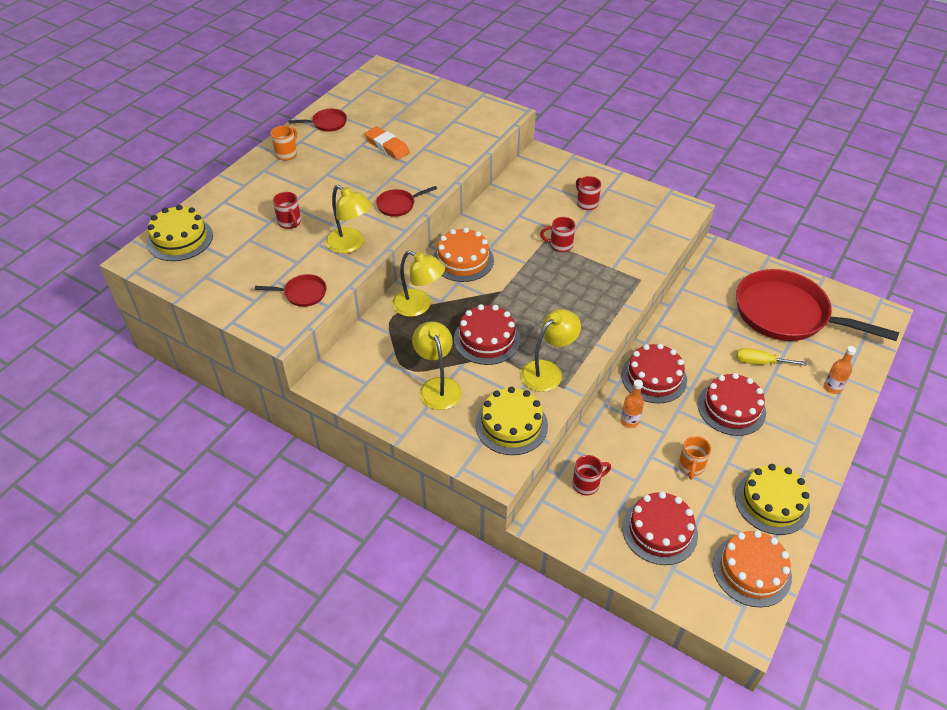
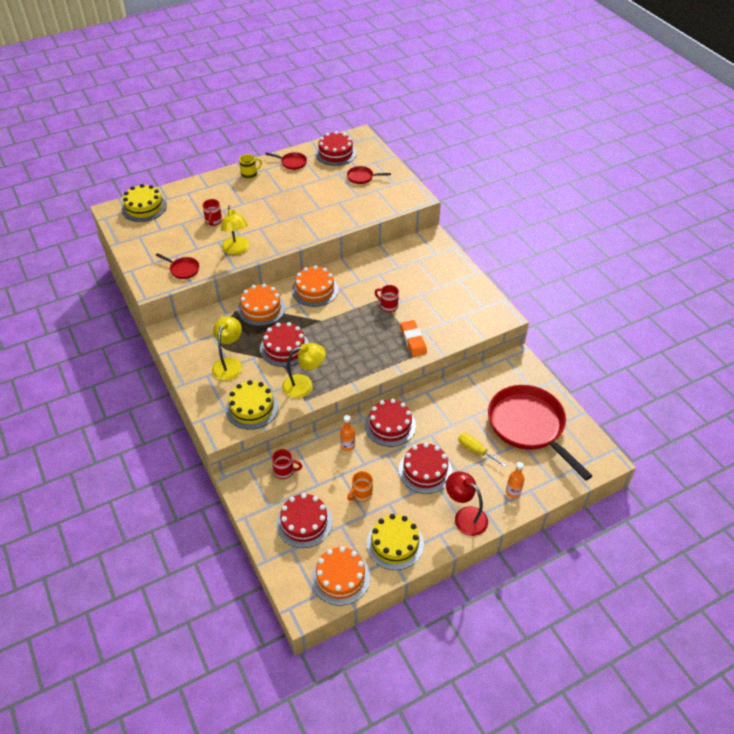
camera: 30 degrees right, 0 degrees up
(287, 154) = (250, 175): orange mug -> yellow mug
(370, 96) = (335, 153): none -> red cake
(387, 146) = (316, 192): orange eraser -> orange eraser (413, 340)
(398, 205) = (288, 235): red pan -> red pan (362, 177)
(419, 306) = (261, 308): yellow lamp -> orange cake
(586, 203) = (433, 284): red mug -> none
(812, 436) = (465, 516): none -> red lamp

